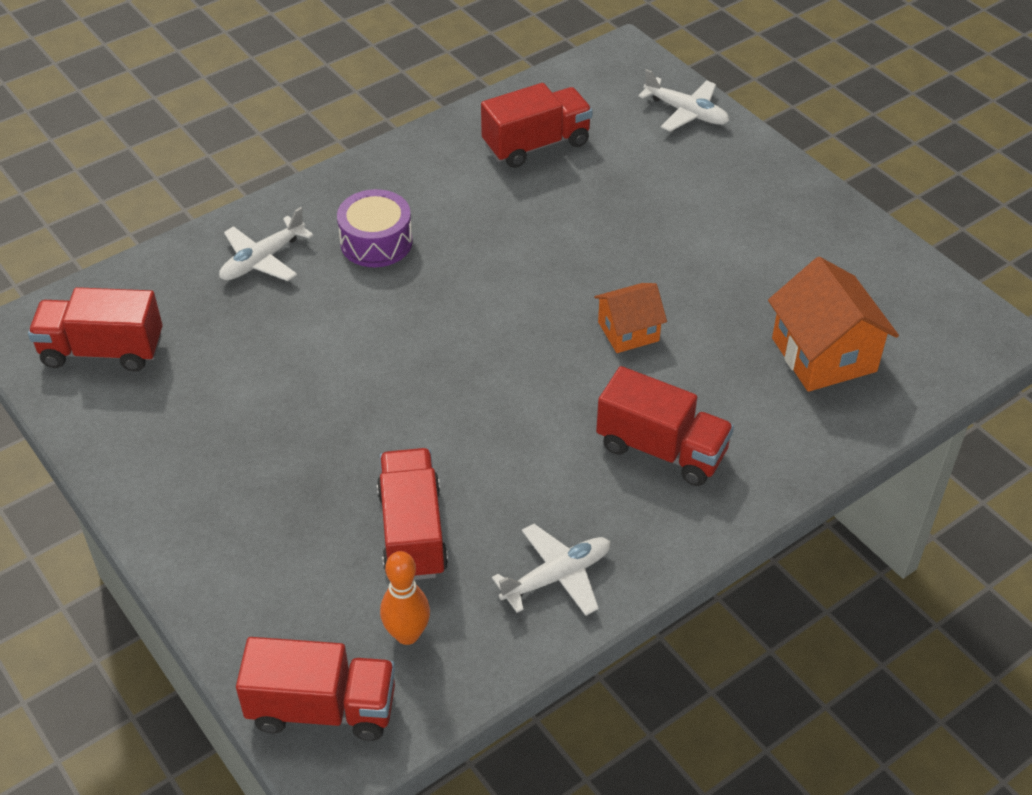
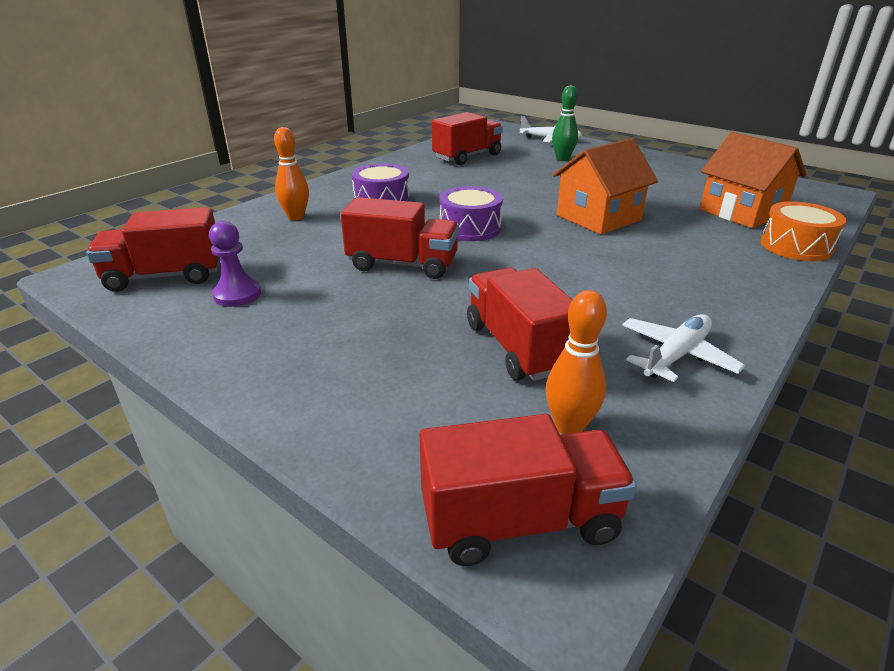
camera: 15 degrees left, 15 degrees down
(169, 397) = (237, 294): none -> purple pawn
(262, 260) = (296, 217): white plane -> orange bowling pin
(459, 323) = (470, 228): none -> purple drum
(628, 331) = (598, 218): orange house -> orange house, size x1.64
(661, 449) = (682, 268): red truck -> red truck (402, 264)
(670, 175) = (562, 159): none -> green bowling pin
(831, 437) = (796, 246): none -> orange drum

